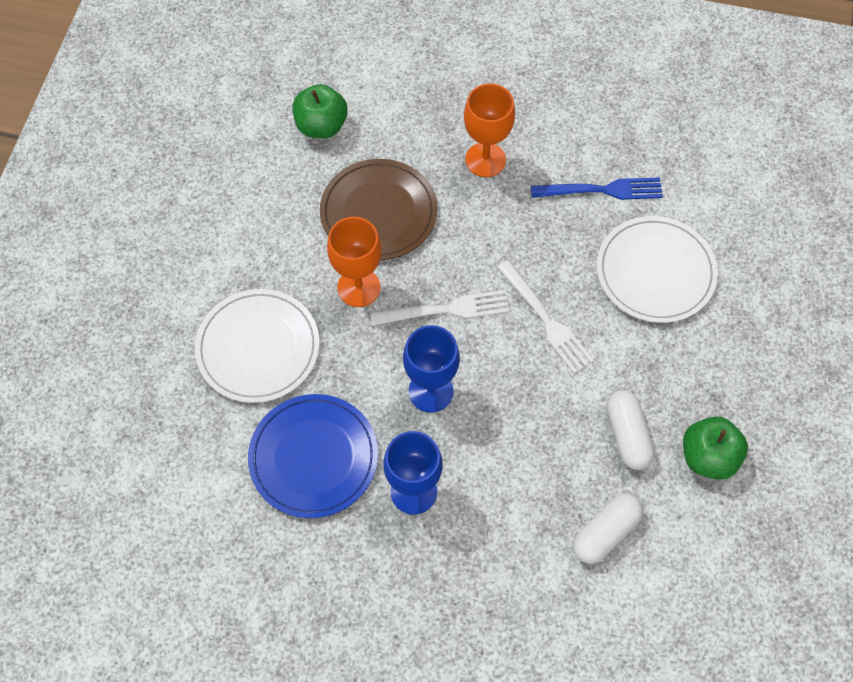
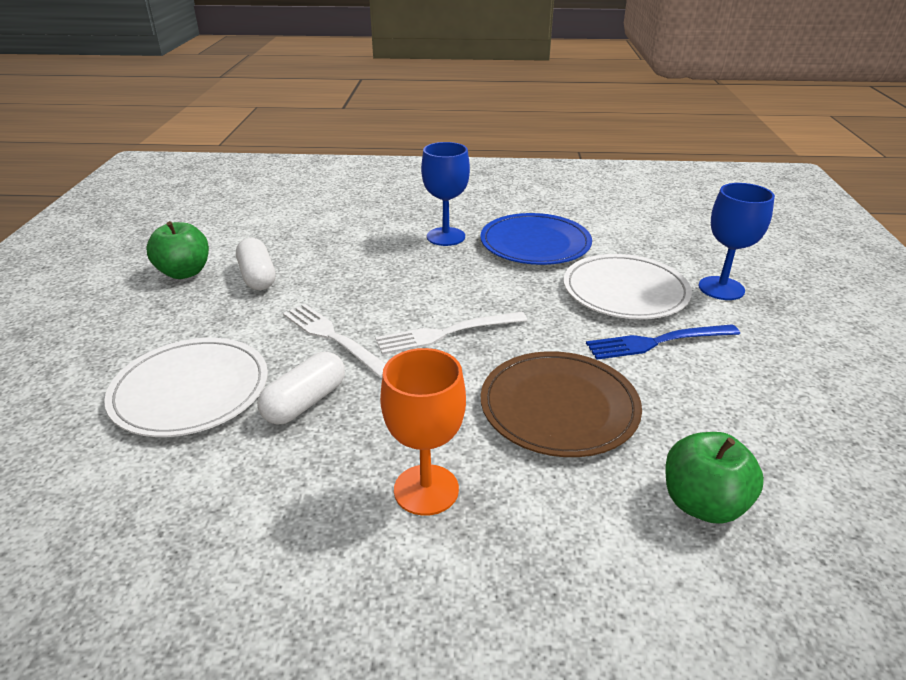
camera: 170 degrees right, 30 degrees down
(359, 287) = (549, 339): orange goblet -> none
(431, 391) = (446, 283): blue goblet -> blue goblet (721, 288)
(602, 190) = (242, 472): blue fork -> blue fork (657, 342)
(605, 532) = (287, 233): white capsule -> white capsule (305, 402)

